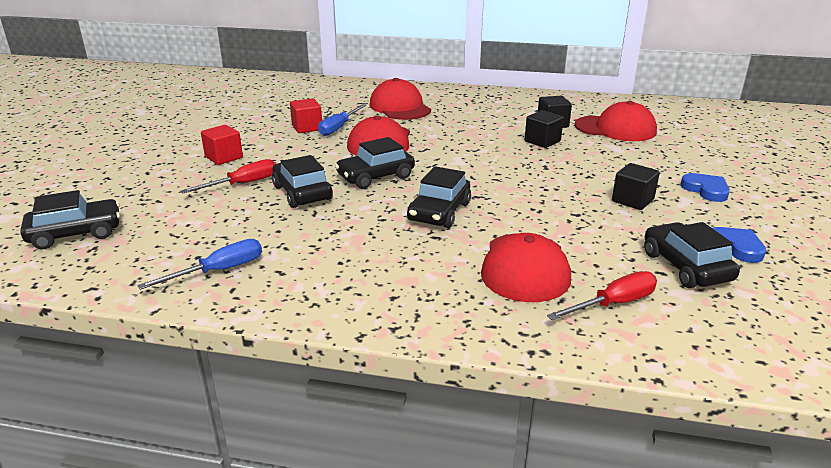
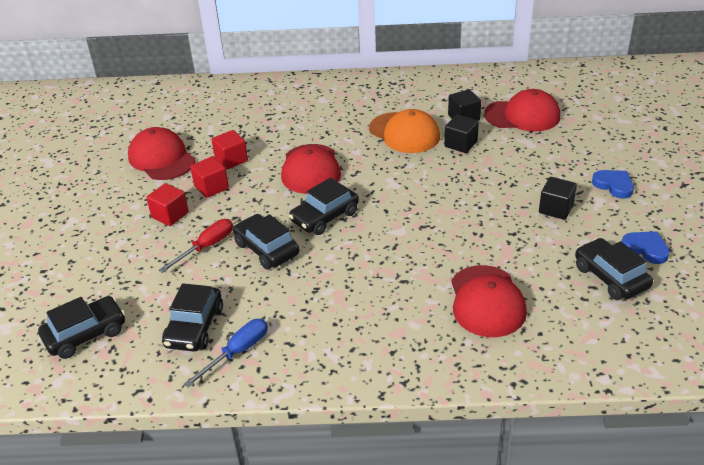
camera: 10 degrees left, 10 degrees up
(276, 143) = (211, 187): none -> red cube
(339, 128) = (262, 155): blue screwdriver -> none
(400, 107) = (310, 115): red cap -> red cap (161, 158)
(439, 212) = (397, 251): black car -> black car (194, 327)
(487, 128) = (404, 133): none -> orange cap
(613, 304) = (563, 326): red screwdriver -> none

